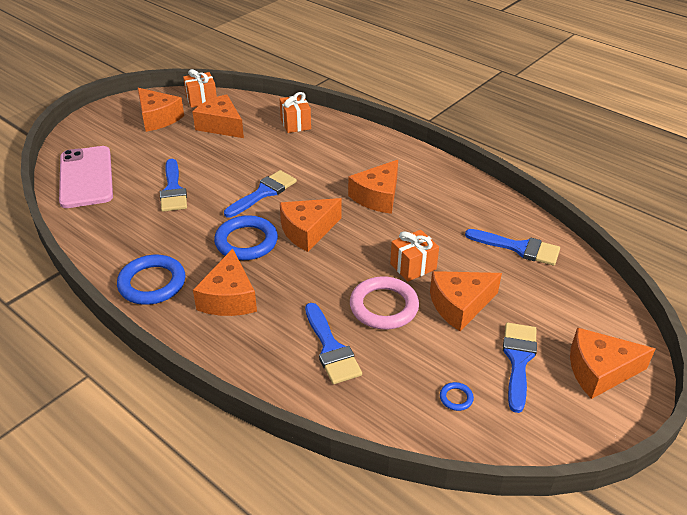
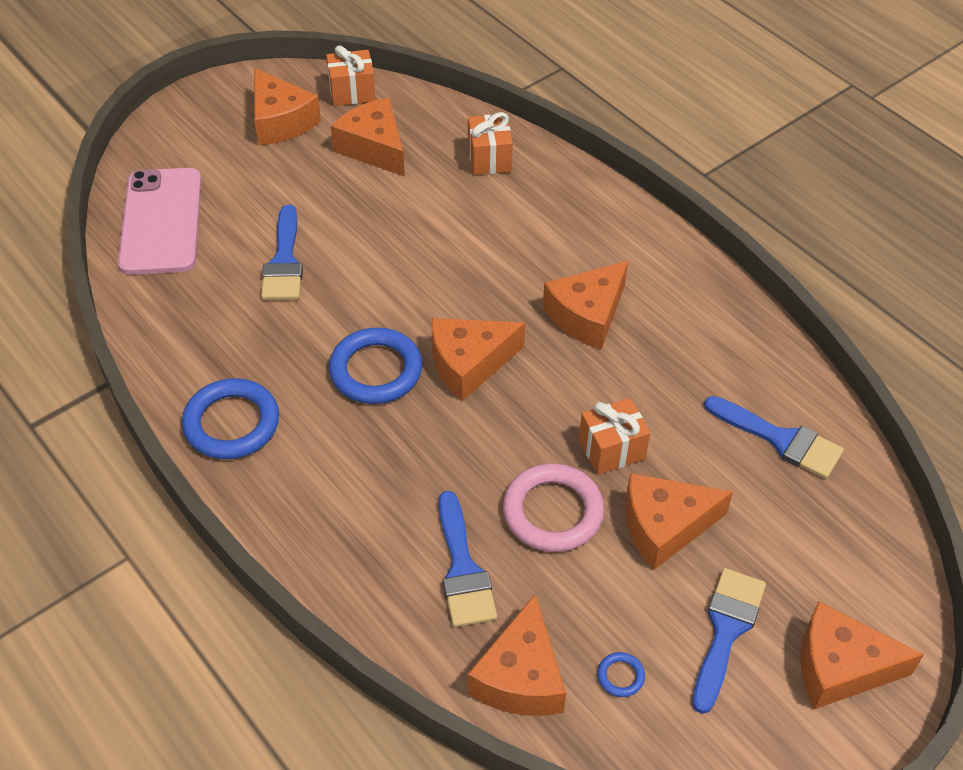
camera: 10 degrees right, 10 degrees up
(229, 298) = (335, 464): orange cheese -> orange cheese (520, 677)
(263, 193) = (416, 285): blue brush -> none

